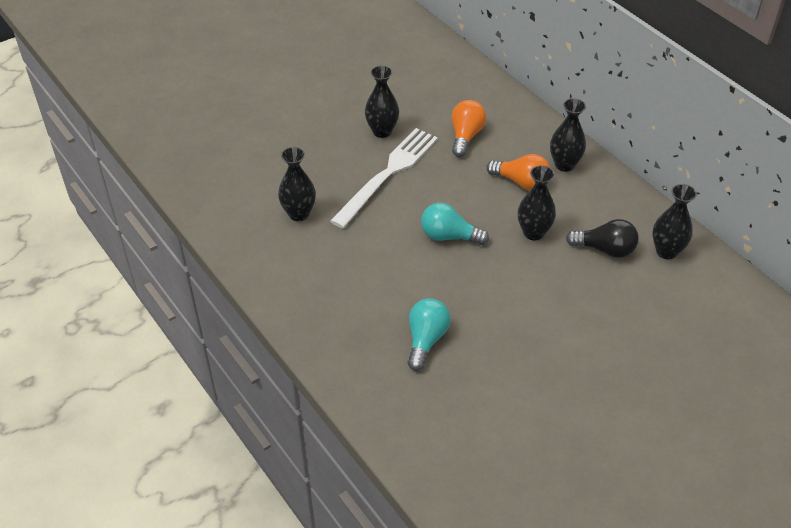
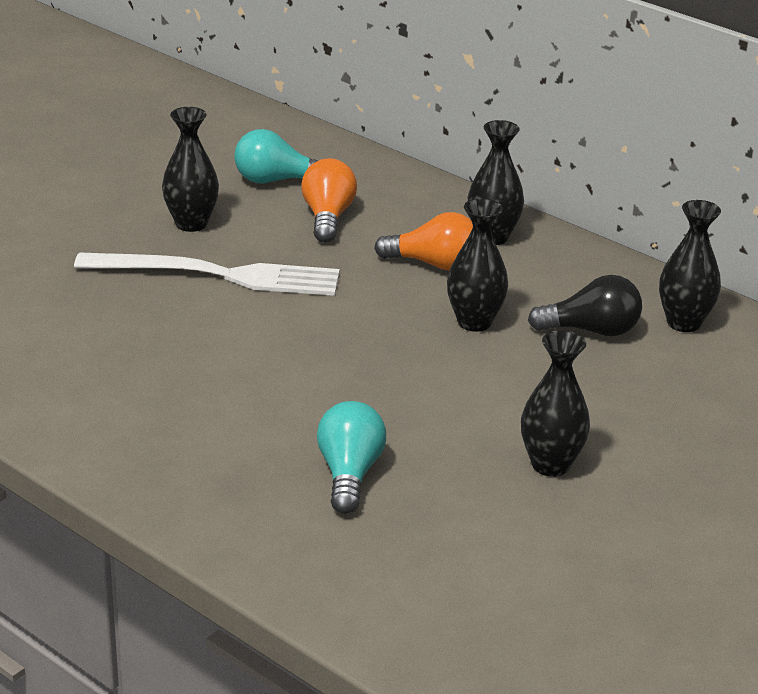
camera: 15 degrees left, 15 degrees down
(299, 214) = (85, 338): black vase -> black vase (550, 465)
(388, 174) = (218, 275): white fork -> white fork turned 75 degrees clockwise
(449, 236) = (342, 341): turquoise light bulb -> turquoise light bulb (275, 180)

